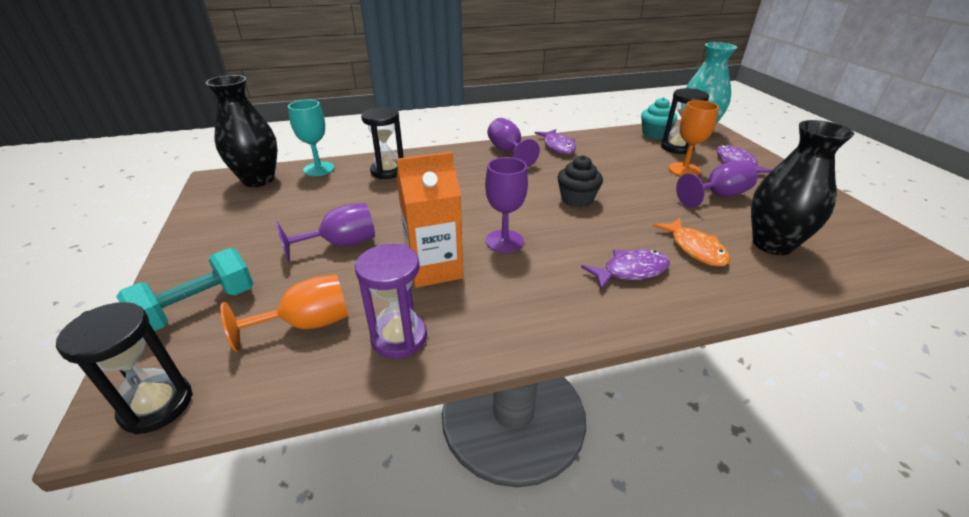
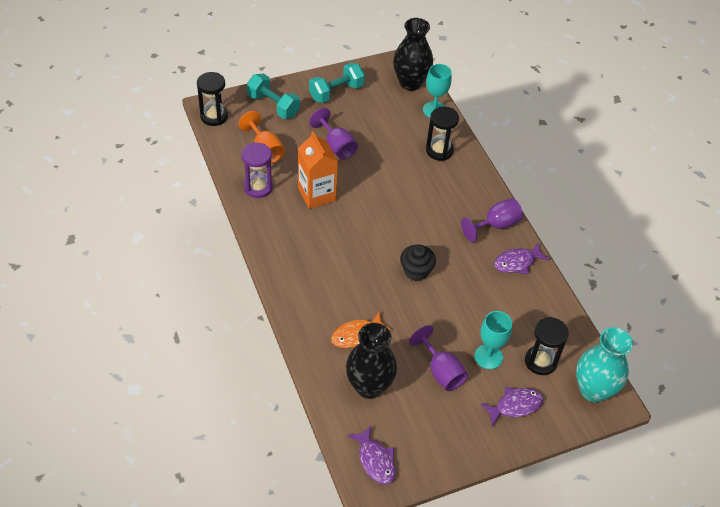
camera: 80 degrees right, 15 degrees up
(225, 237) = (336, 92): none -> turquoise dumbbell
(504, 241) = (351, 227): purple goblet -> none
(630, 271) = (325, 293): purple fish -> purple fish (375, 460)
(654, 134) = (572, 348): turquoise cupcake -> none
(684, 170) = (488, 357): orange goblet -> turquoise goblet

